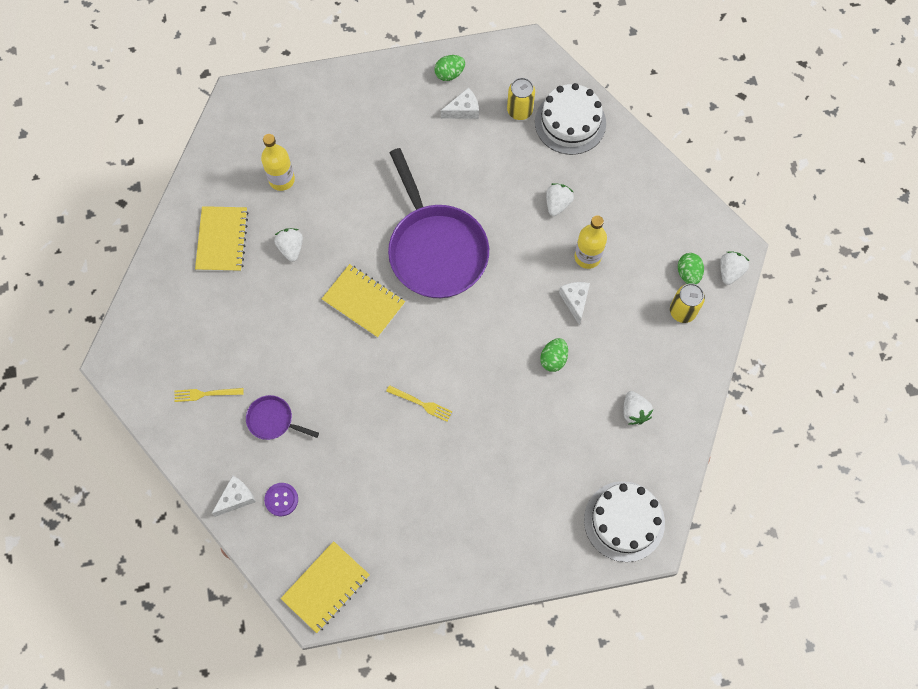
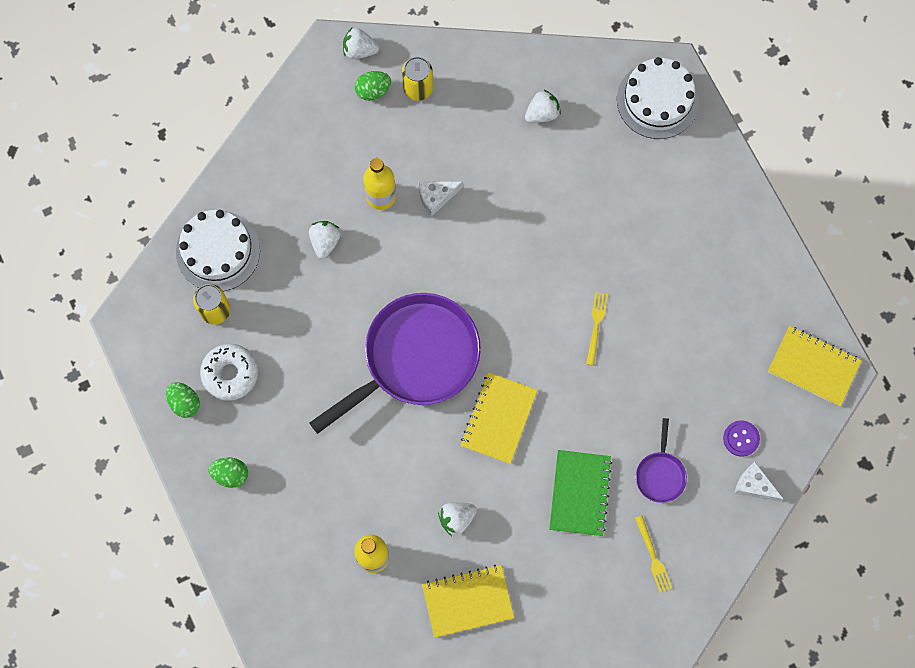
camera: 105 degrees left, 5 degrees up
(279, 349) = (580, 493): none -> green notebook
(463, 110) = (230, 374): white cheese -> white donut
(553, 359) = (508, 204): green egg -> green egg (230, 474)
(557, 204) = (325, 241): white strawberry -> white strawberry turned 90 degrees clockwise

